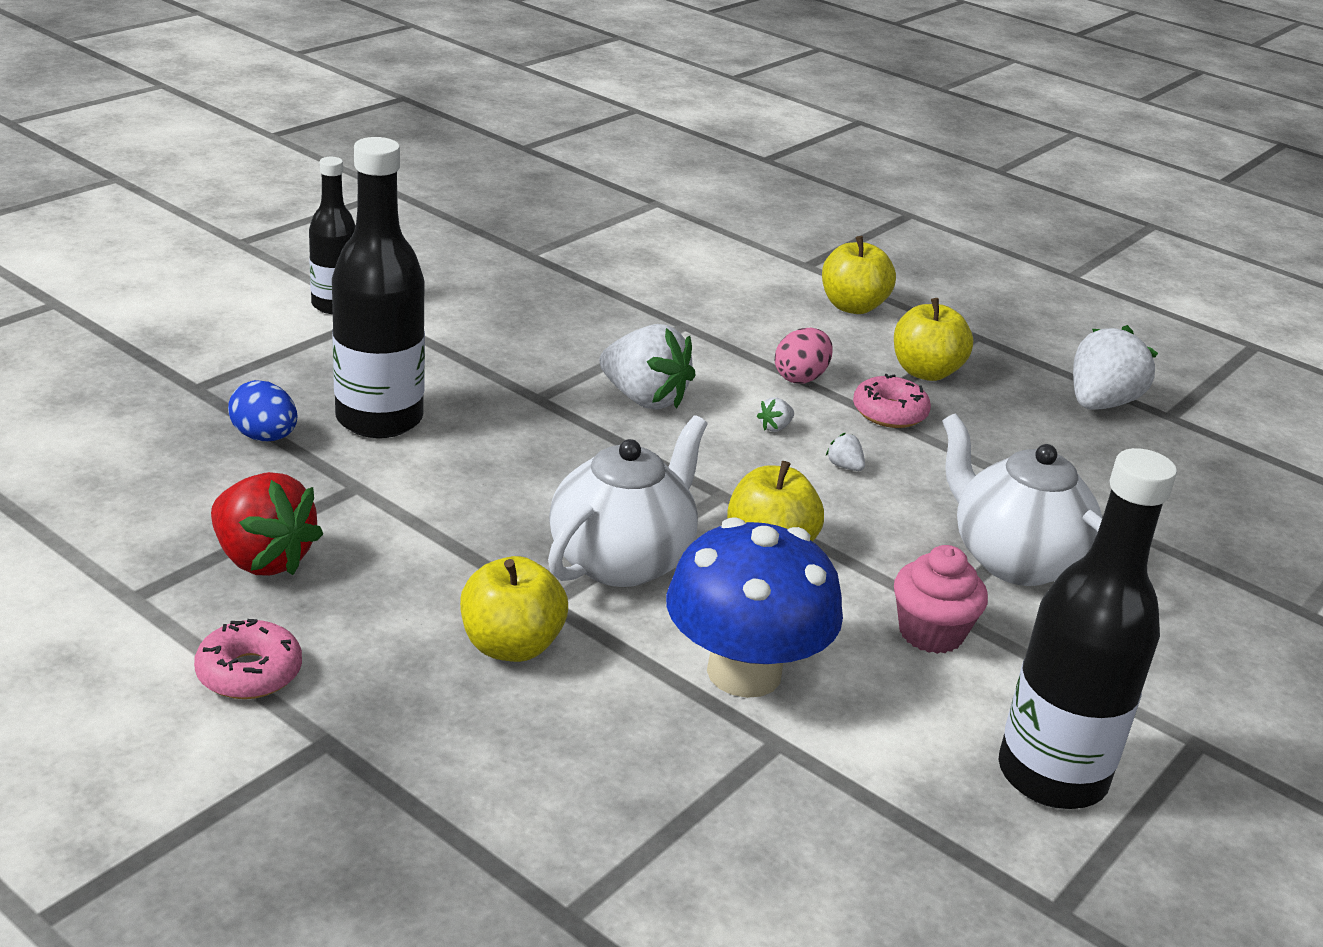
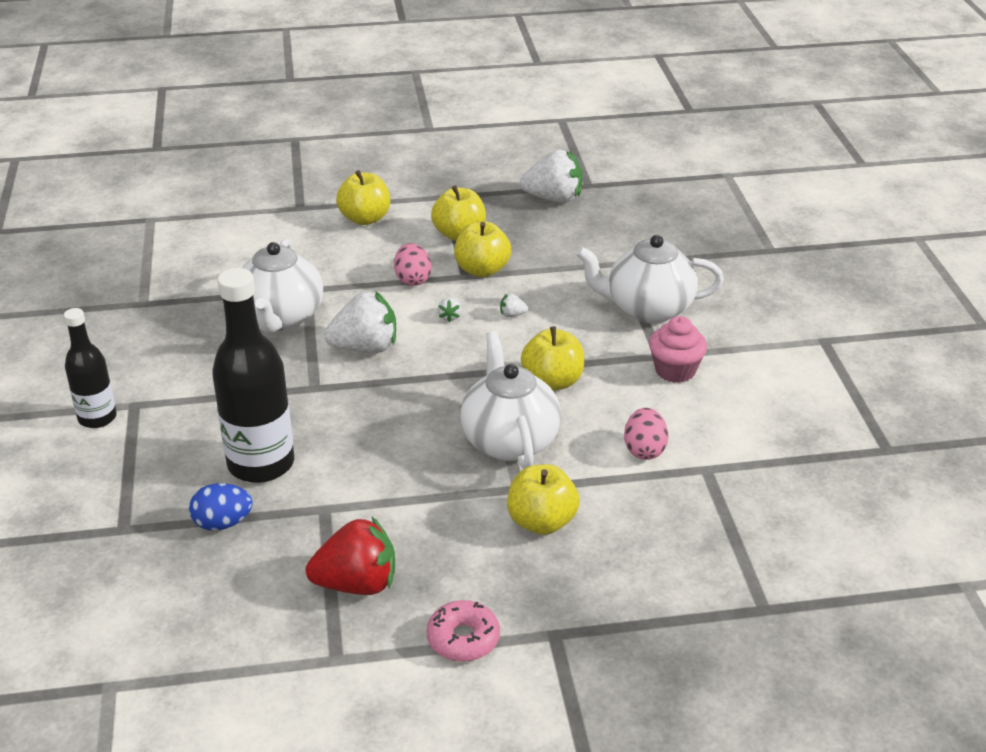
camera: 45 degrees left, 5 degrees up
(617, 331) = (280, 318): none -> white teapot
(744, 672) = (644, 450): blue mushroom -> pink egg
(889, 413) = (482, 270): pink donut -> yellow apple
(1052, 776) = (806, 397): black bottle -> none
(1100, 403) = (554, 198): white strawberry -> white strawberry turned 105 degrees clockwise

